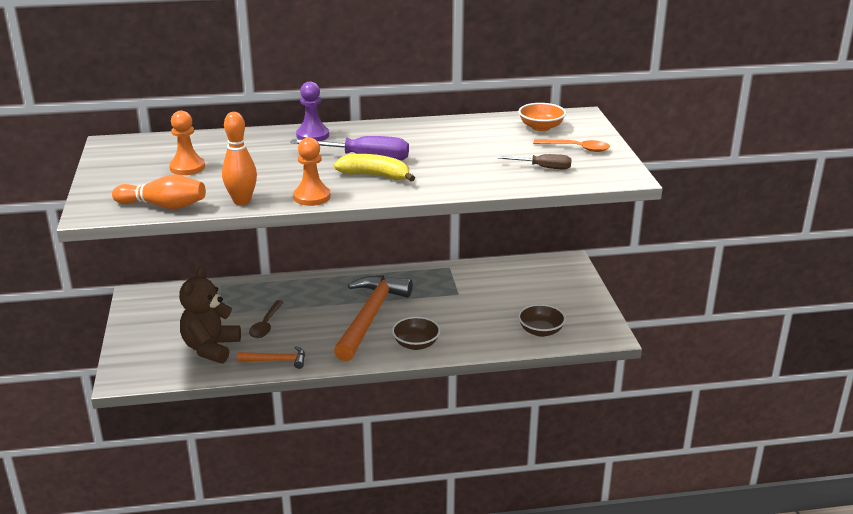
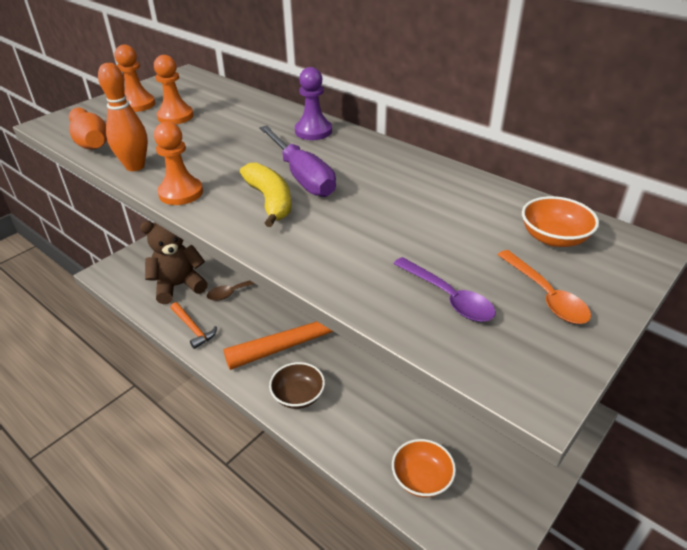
camera: 50 degrees right, 10 degrees up
(131, 174) = (138, 104): none -> orange pawn
(541, 331) = (421, 478): brown bowl -> orange bowl
(543, 167) = (448, 297): brown screwdriver -> purple spoon

